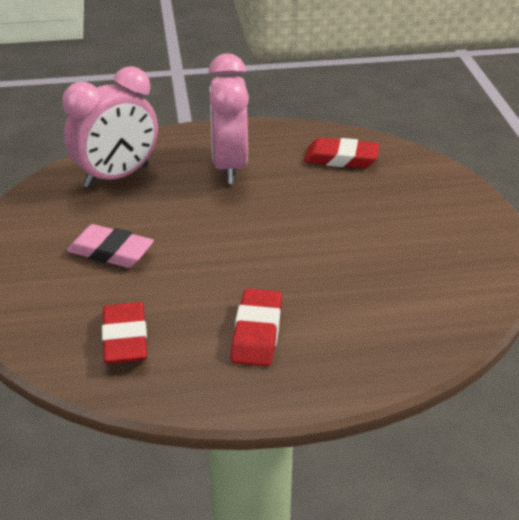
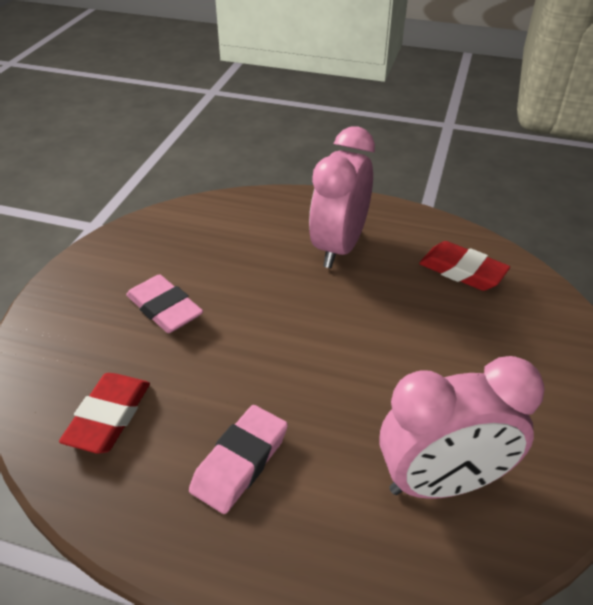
camera: 25 degrees right, 5 degrees up
(117, 176) = (226, 227): pink clock -> pink clock (442, 482)
(257, 332) = (240, 462): red eraser -> pink eraser

